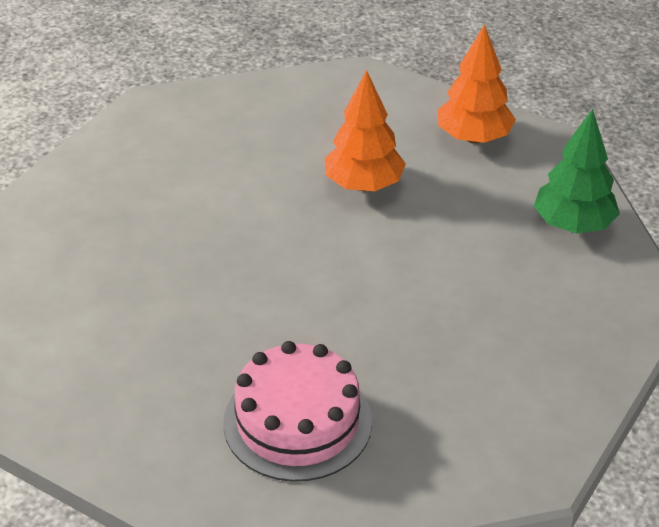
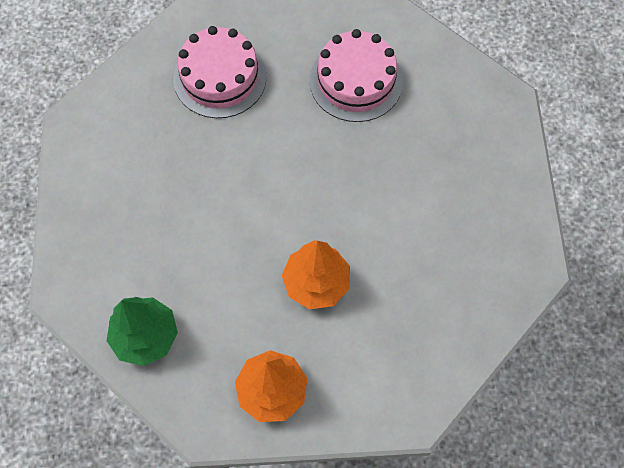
camera: 145 degrees right, 25 degrees up
(137, 329) = (356, 81): none -> pink cake

